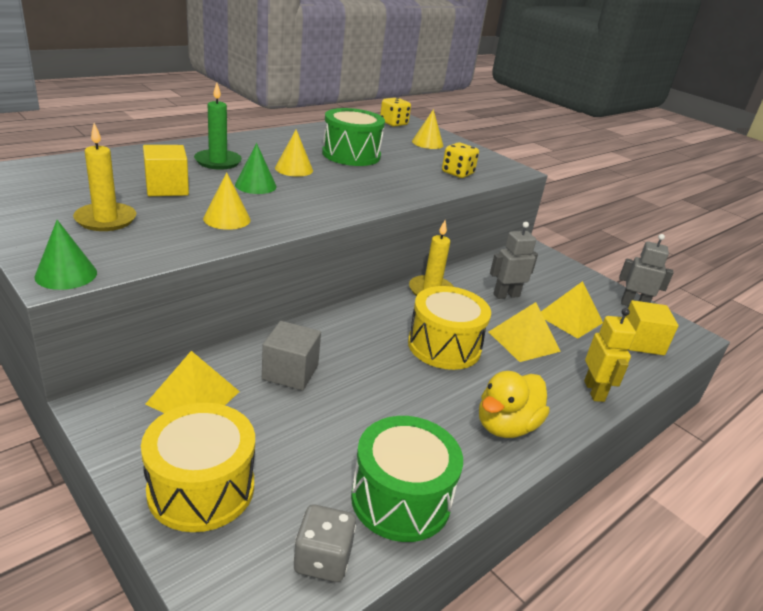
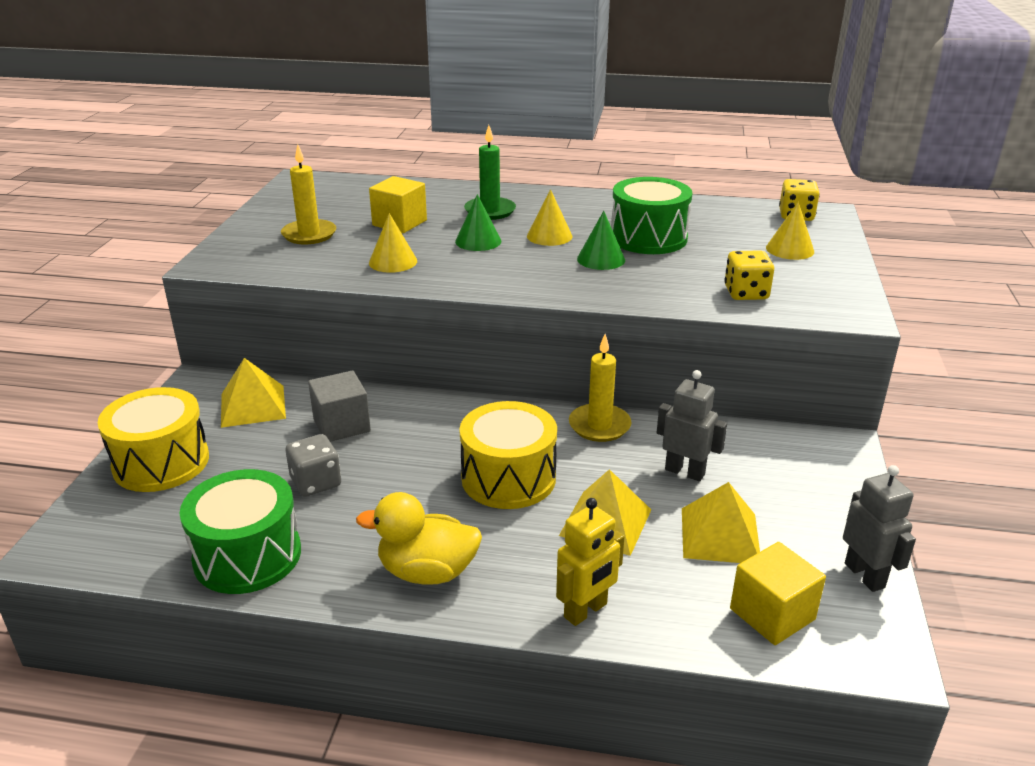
camera: 55 degrees right, 0 degrees up
(66, 274) = (215, 264): green cone -> green cone (601, 259)
(322, 559) = (141, 550): grey dice -> grey dice (316, 482)

